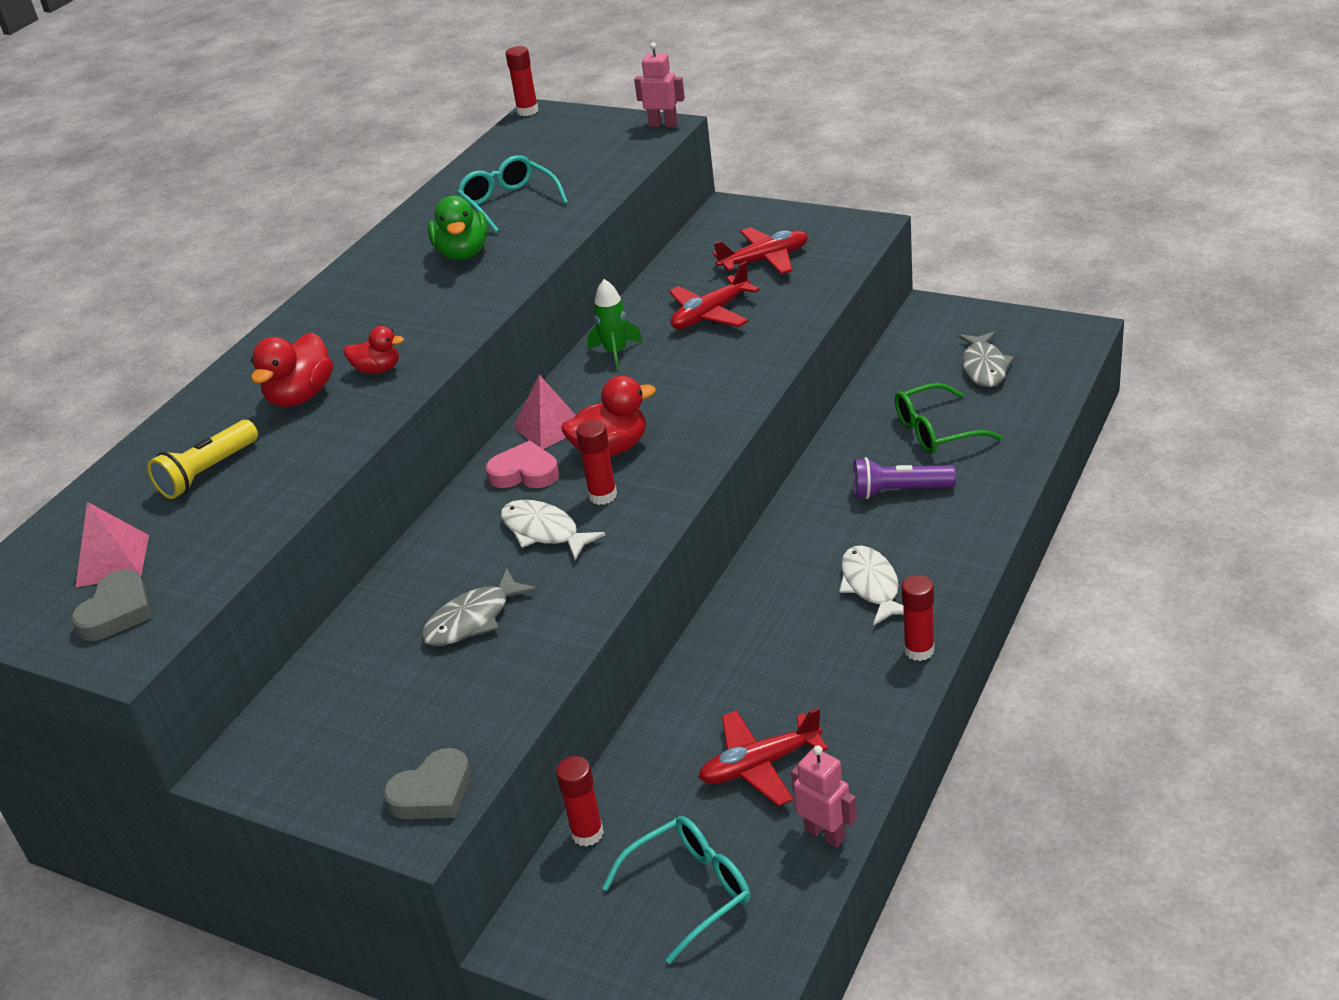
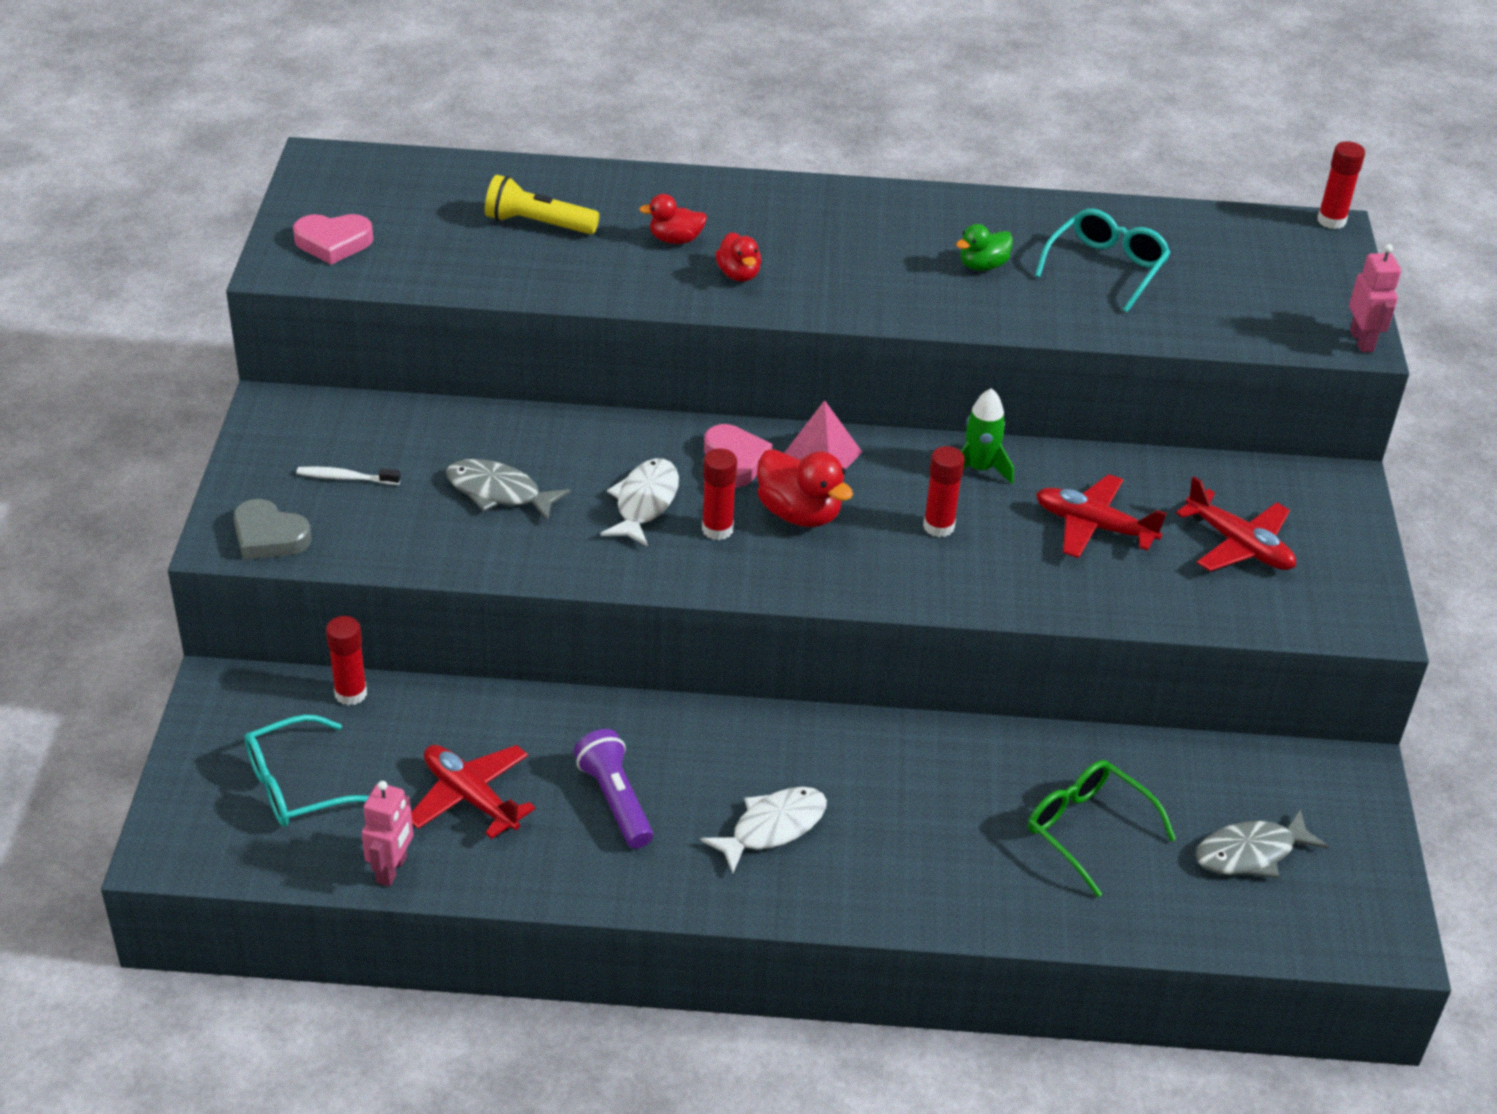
camera: 60 degrees right, 5 degrees up
(113, 560) = (399, 215): pink pyramid -> none
(117, 612) = (333, 242): grey heart -> pink heart
(301, 396) = (675, 239): red duck -> red duck, size x0.62
(382, 724) = (345, 478): none -> white toothbrush
(463, 253) = (983, 266): green duck -> green duck, size x0.62
(690, 891) = (298, 785): turquoise glasses -> turquoise glasses turned 120 degrees clockwise
(899, 491) = (953, 818): purple flashlight -> purple flashlight (615, 800)
(919, 650) = (680, 891): red glue stick -> red glue stick (938, 526)

